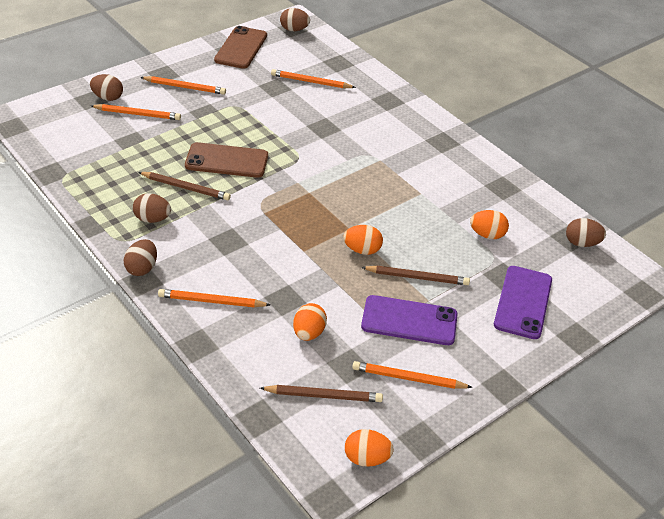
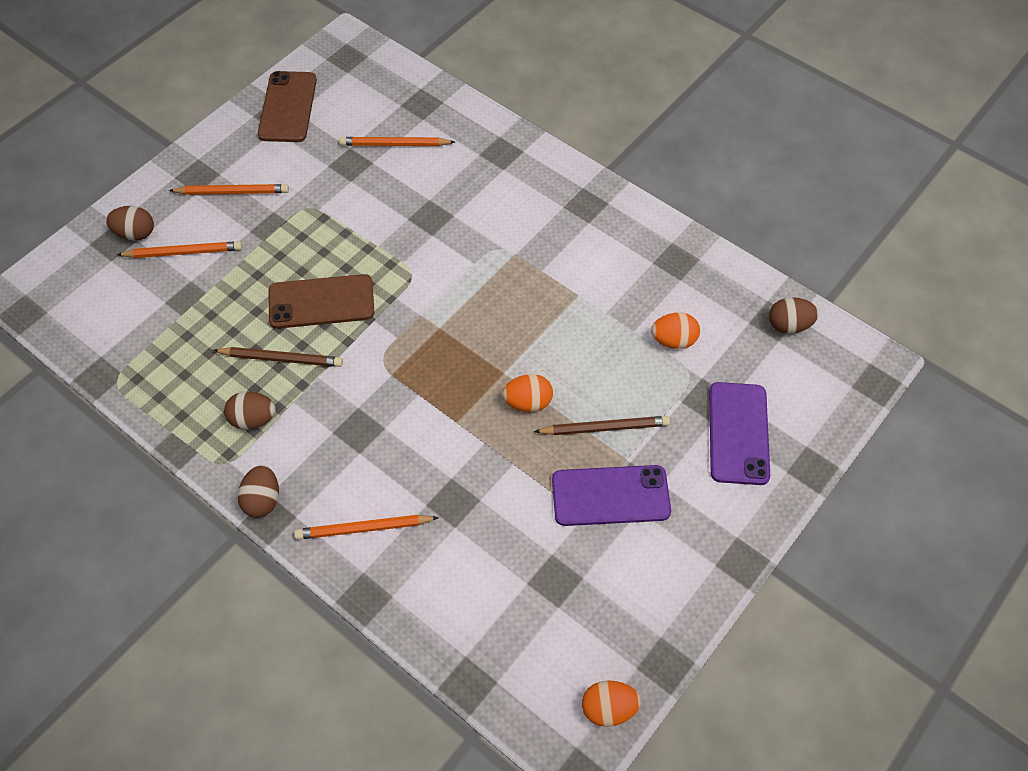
camera: 10 degrees left, 15 degrees up
(294, 30) = (349, 59): brown egg -> none
(309, 333) = (495, 545): orange egg -> none
(323, 396) = (536, 633): brown pencil -> none
(408, 378) = (629, 581): orange pencil -> none

